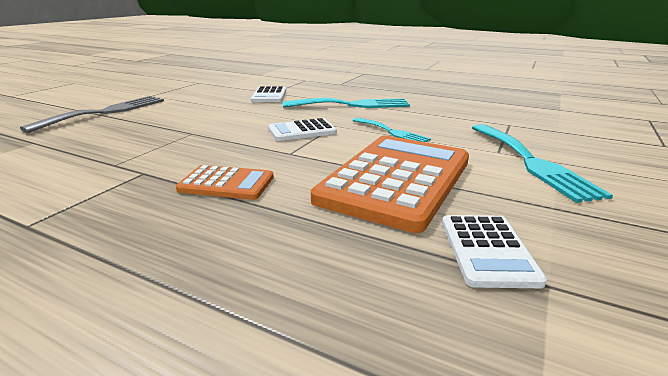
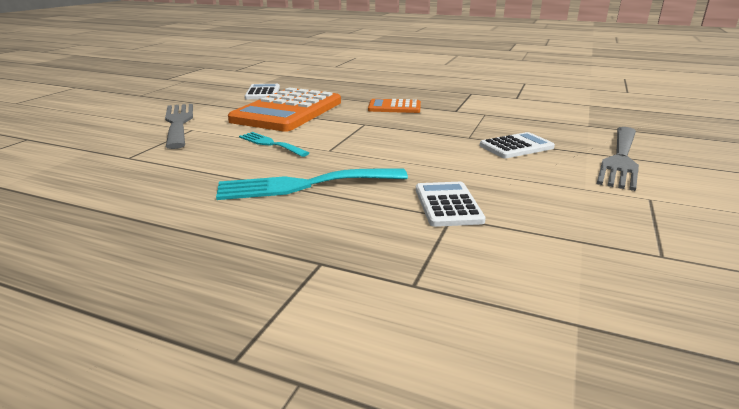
camera: 175 degrees right, 0 degrees up
(302, 131) = (362, 142): white calculator -> white calculator (516, 146)
(531, 162) = (178, 123): turquoise fork -> grey fork

